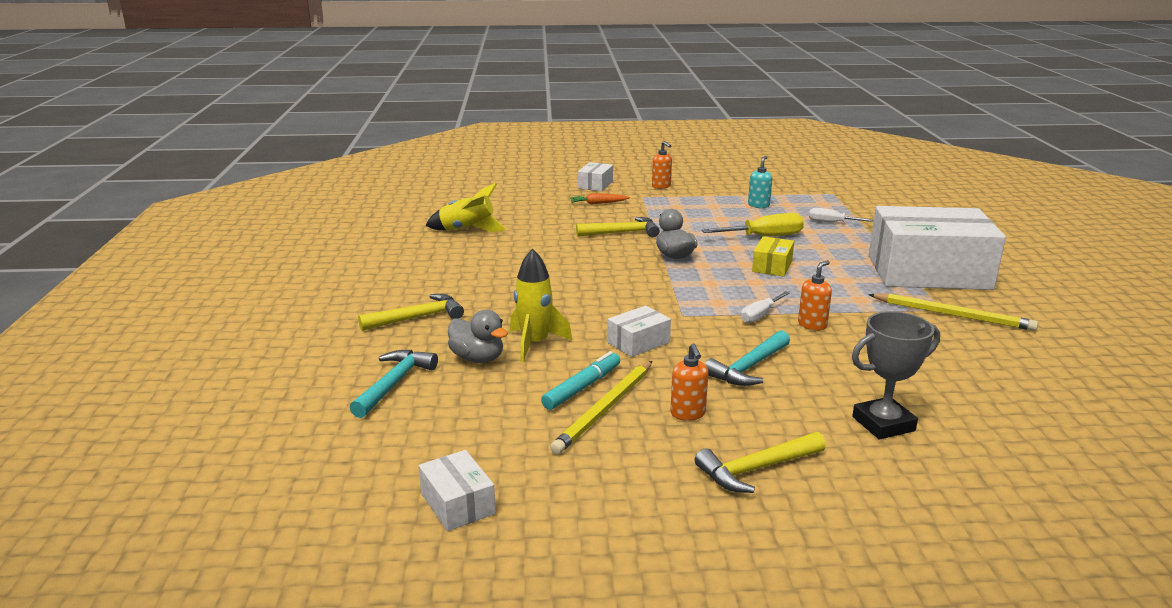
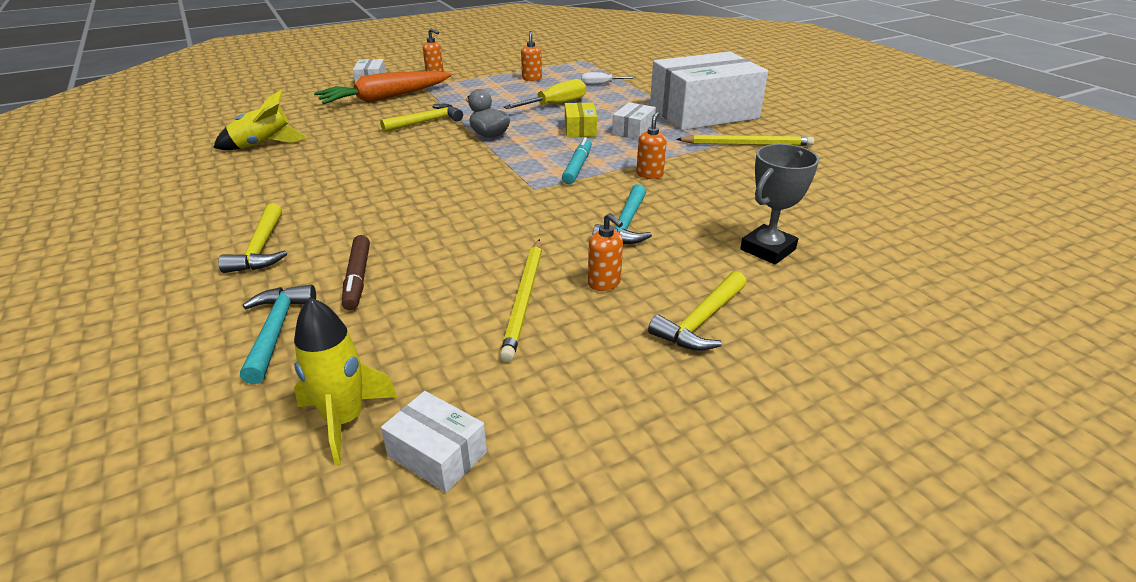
camera: 25 degrees left, 10 degrees up
(418, 317) = (261, 248): yellow hammer -> yellow hammer turned 135 degrees clockwise
(478, 358) = (357, 278): grey duck -> brown marker
(535, 343) = (409, 248): yellow rocket -> yellow rocket (345, 420)
(582, 387) = (487, 282): turquoise marker -> turquoise marker (577, 167)
(598, 203) = (385, 98): orange carrot -> orange carrot, size x2.34
(638, 342) = (511, 224): white box -> white box (633, 130)
(758, 205) = (532, 79): turquoise soap dispenser -> orange soap dispenser
(760, 315) = (601, 175): white screwdriver -> none

